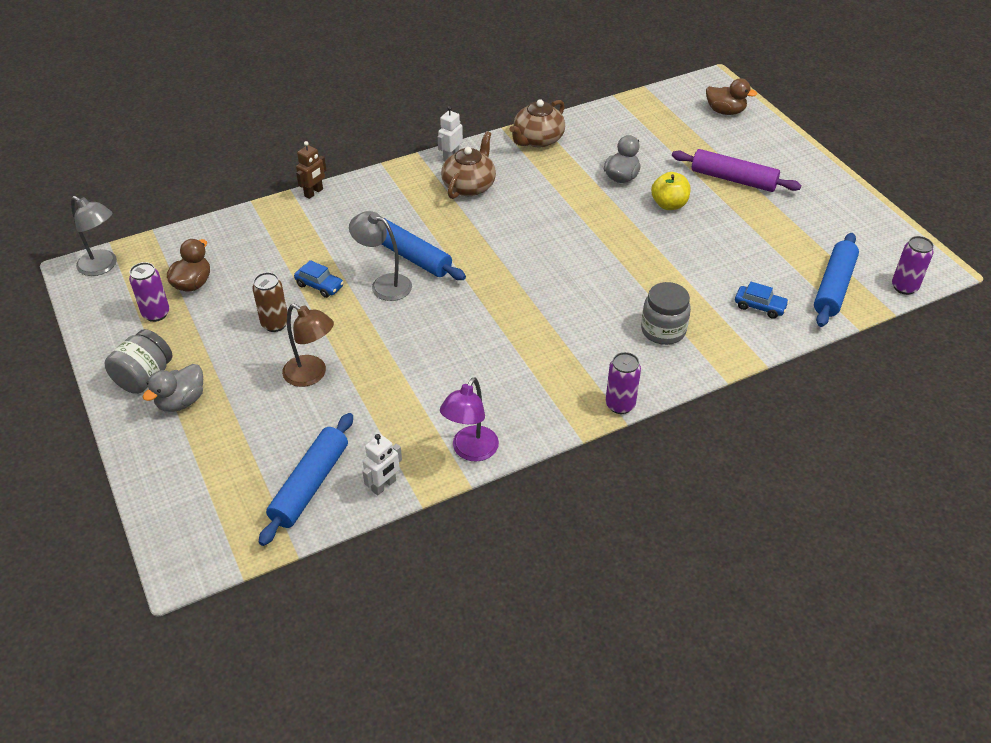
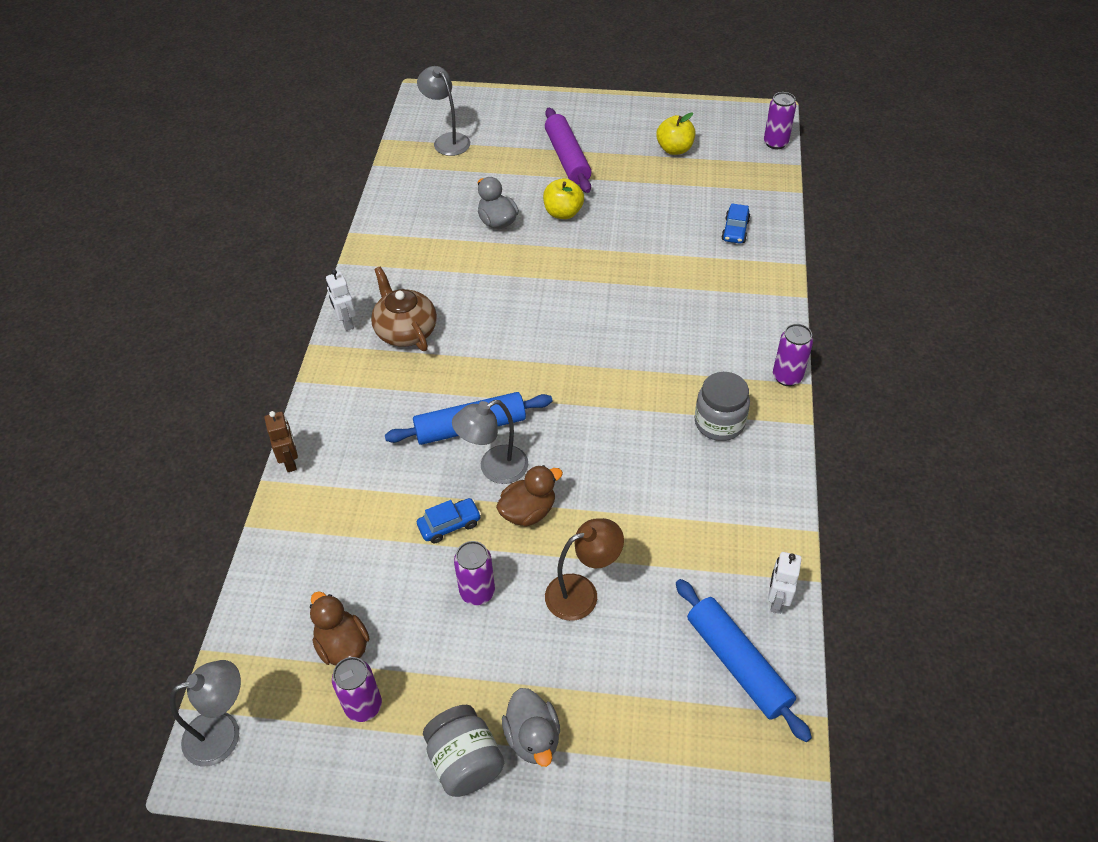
camera: 55 degrees left, 5 degrees up
(275, 324) = (477, 592): brown can -> purple can
(384, 486) = (777, 600): white robot -> white robot turned 150 degrees counterclockwise
(470, 451) = (774, 510): purple lamp -> none
(537, 139) = (385, 247): brown teapot -> none
(663, 330) = (718, 302): grey jar -> grey jar (719, 423)
(679, 114) = (447, 140): none -> grey lamp
(725, 111) = (473, 113): brown duck -> brown duck (528, 511)
(733, 179) = (567, 158): purple rolling pin -> purple rolling pin turned 75 degrees counterclockwise
(759, 306) = (735, 230): blue car -> blue car turned 135 degrees clockwise
(818, 231) = (674, 149): none -> yellow apple
(833, 287) = (745, 178): blue rolling pin -> none

